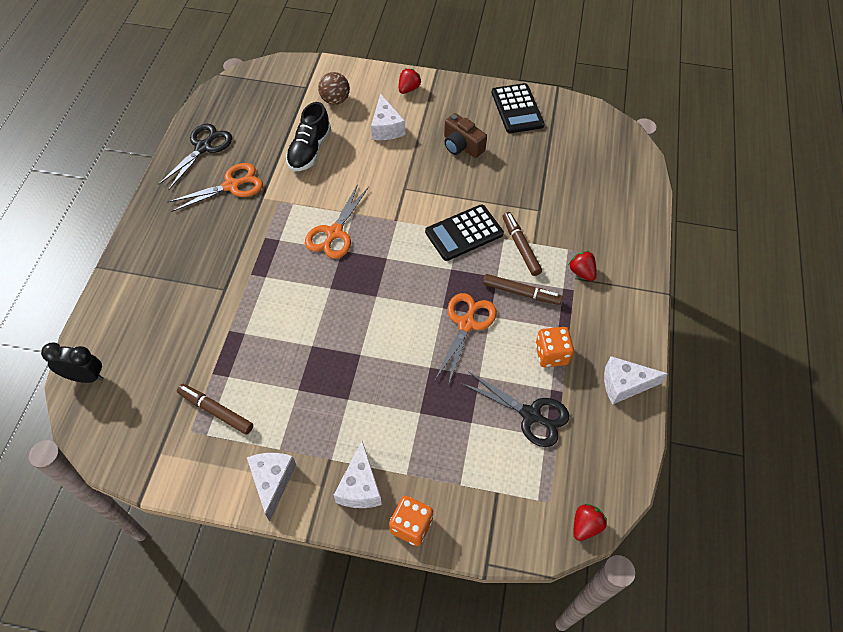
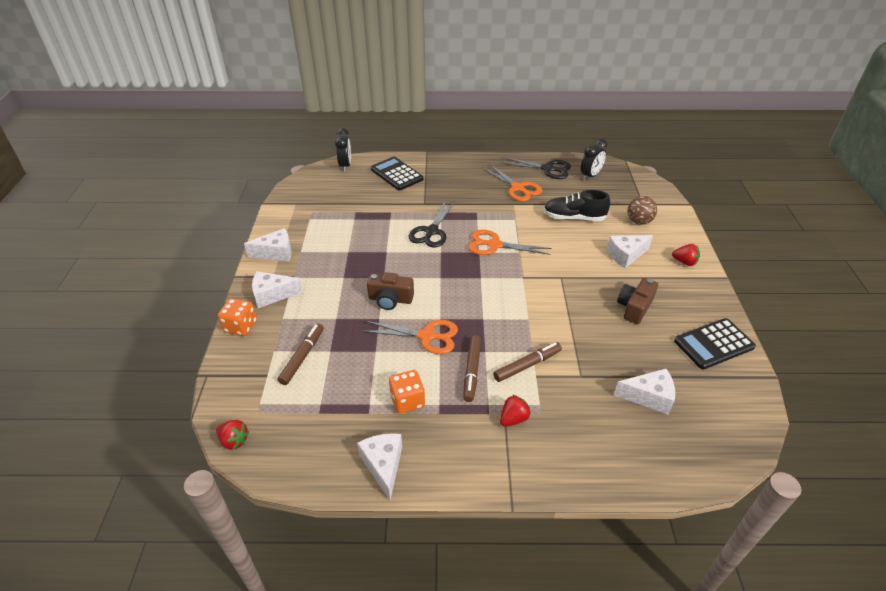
camera: 80 degrees right, 15 degrees down
(216, 411) = (327, 219): brown marker -> brown marker (302, 357)
(236, 113) = (590, 176): none -> black clock
(401, 351) = (390, 299): none -> brown camera
(464, 233) = (527, 322): black calculator -> black calculator (396, 174)
(531, 415) = (341, 391): black scissors -> black scissors (431, 231)
(568, 171) = (649, 397): none -> white cheese

